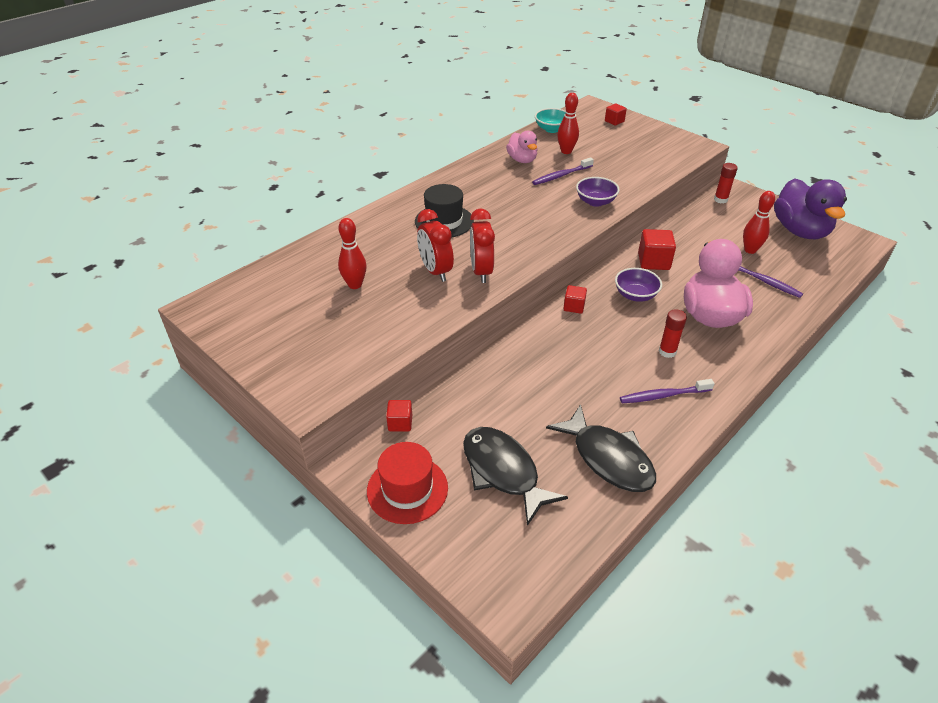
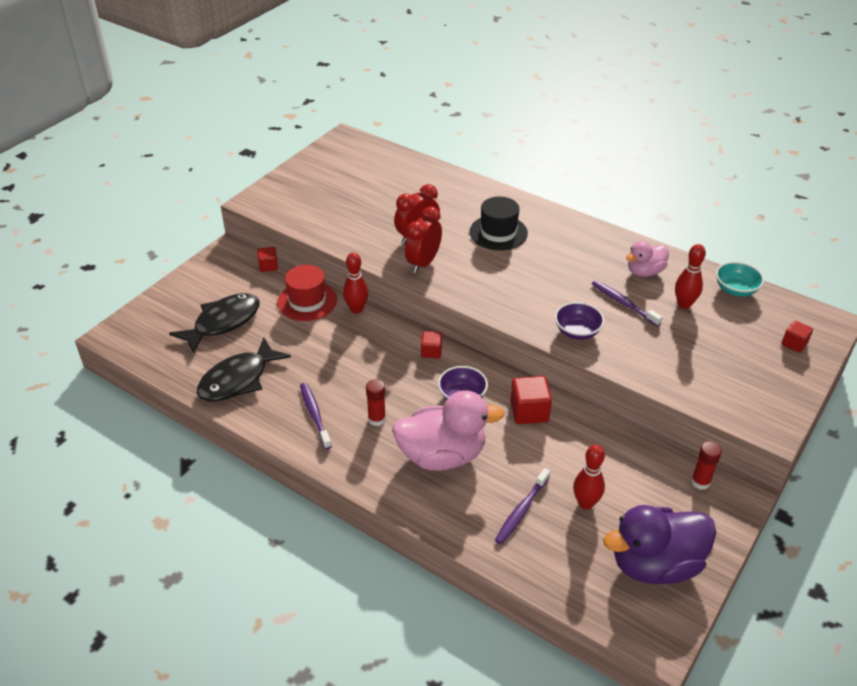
camera: 80 degrees right, 0 degrees up
(355, 285) = (387, 199): red bowling pin -> red bowling pin (356, 309)
(407, 489) = (206, 278): red hat -> red hat (307, 301)
(481, 272) = (423, 263): red clock -> red clock turned 45 degrees counterclockwise

